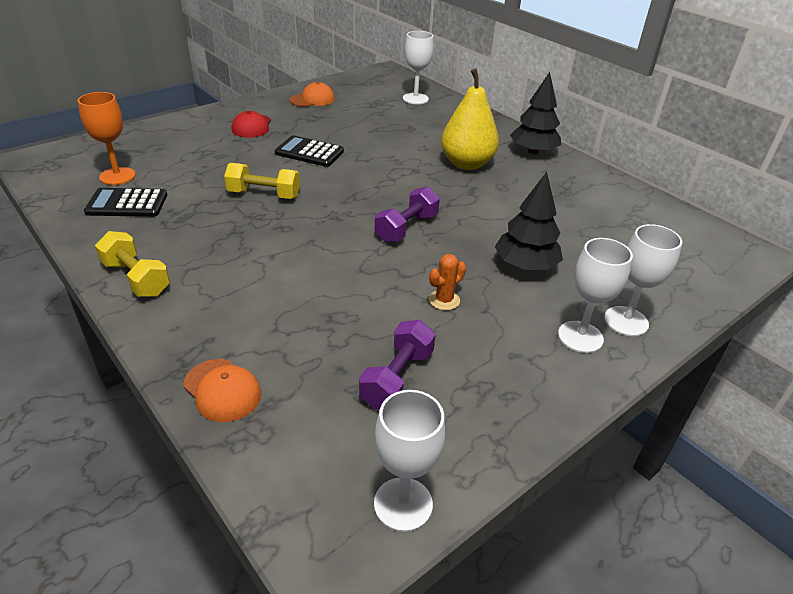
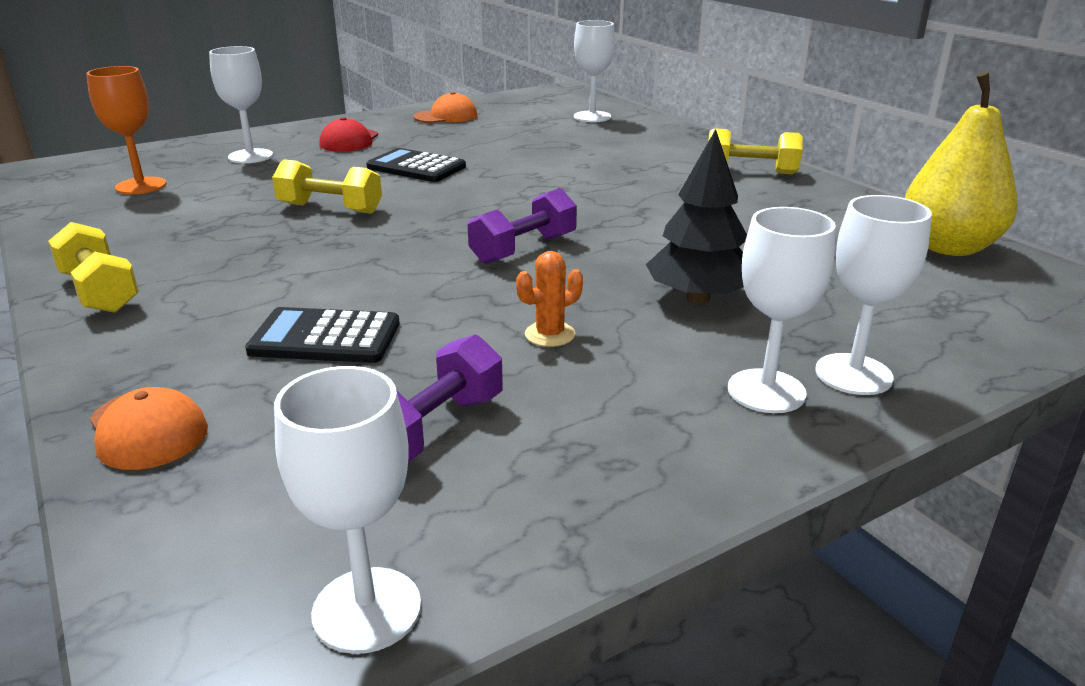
camera: 10 degrees right, 10 degrees down
(127, 204) = (136, 213): black calculator -> black calculator (325, 338)
(185, 144) = (250, 156): none -> white goblet
(466, 164) = (643, 182): yellow pear -> yellow pear (948, 247)
(533, 152) = (750, 171): black tree -> yellow dumbbell

